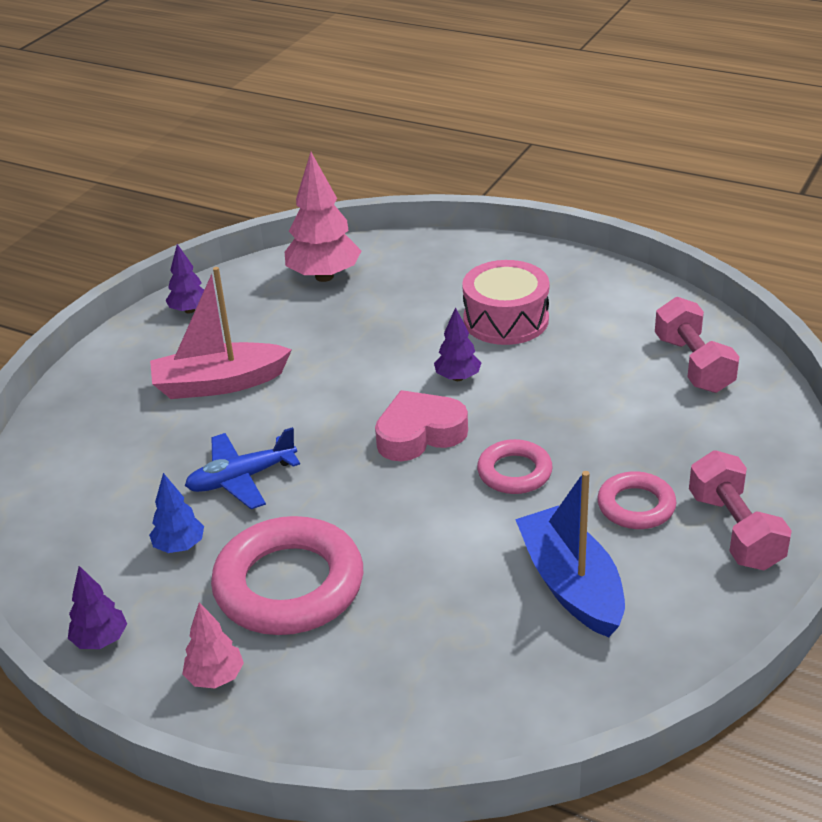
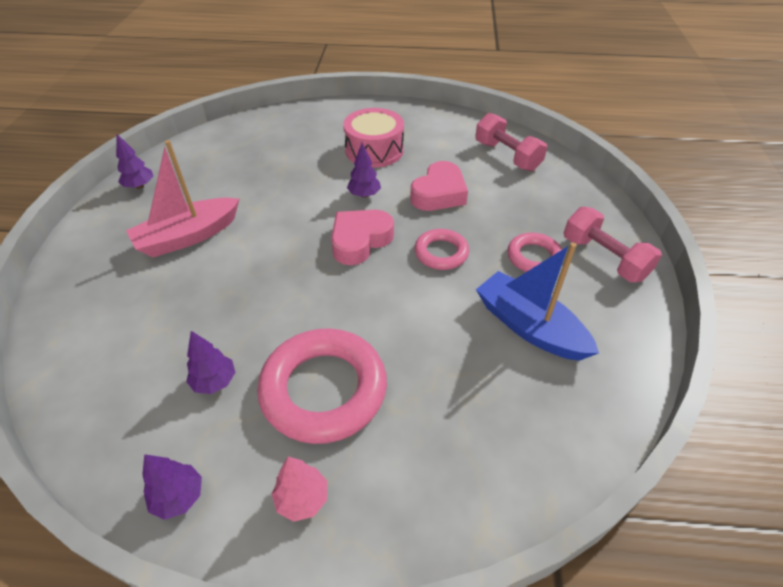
camera: 25 degrees left, 10 degrees up
(179, 546) = (215, 382): blue tree -> purple tree
(241, 479) = (241, 308): blue plane -> none
(324, 276) = (233, 144): pink tree -> none
(560, 396) = (439, 193): none -> pink heart

